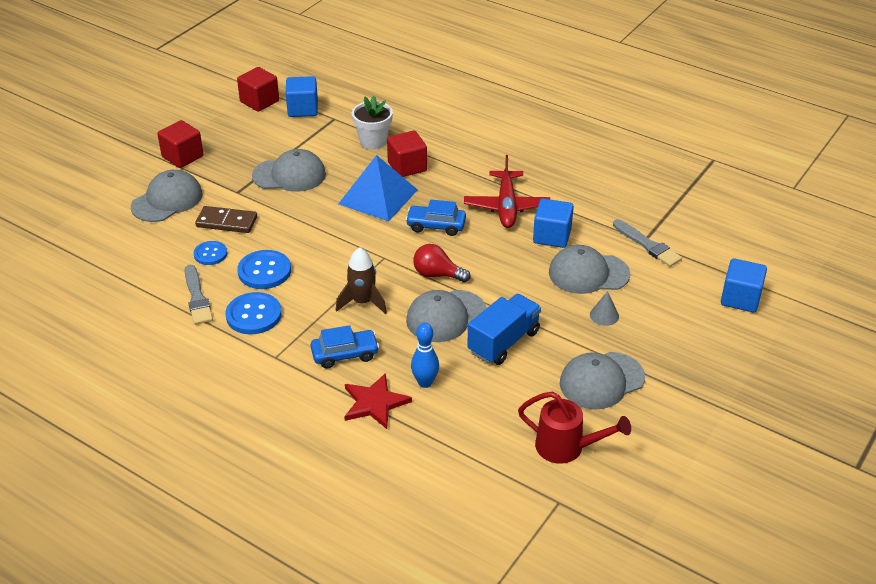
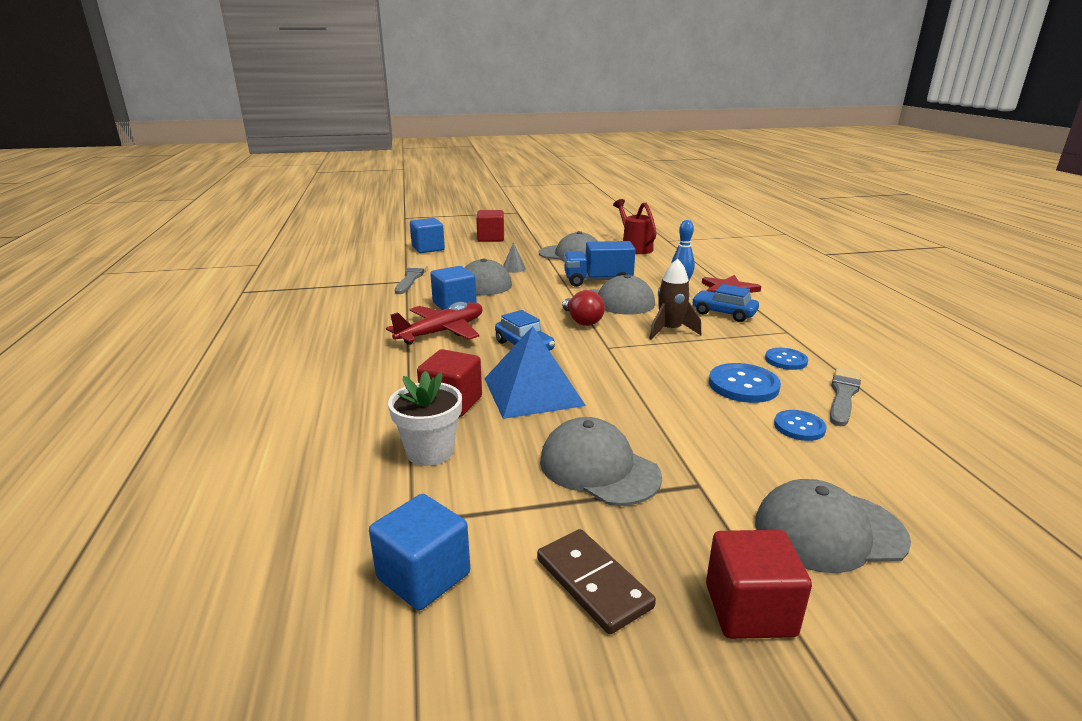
camera: 135 degrees left, 15 degrees down
(226, 222) = (749, 452): brown domino -> brown domino (593, 583)
(253, 315) = (786, 360): blue button -> blue button, size x0.64
(259, 101) = (465, 661): red cube -> red cube (491, 238)

